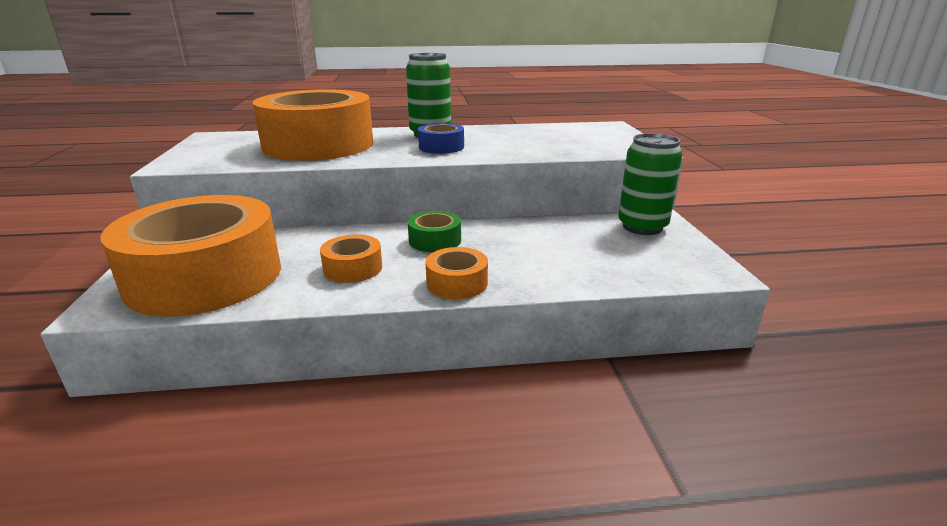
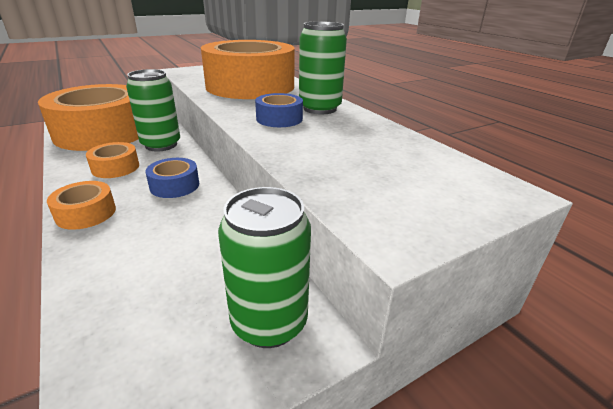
camera: 65 degrees right, 5 degrees up
(314, 241) = (161, 145): none -> green can
(435, 240) = (174, 185): green tape -> blue tape

